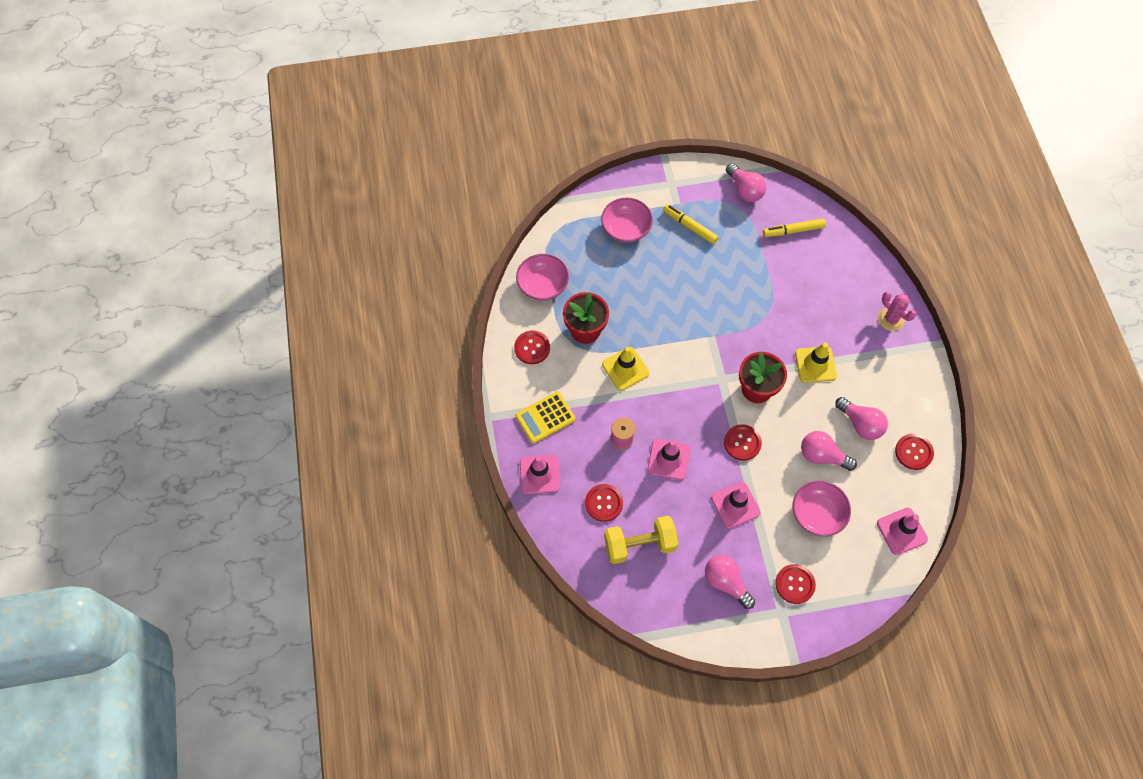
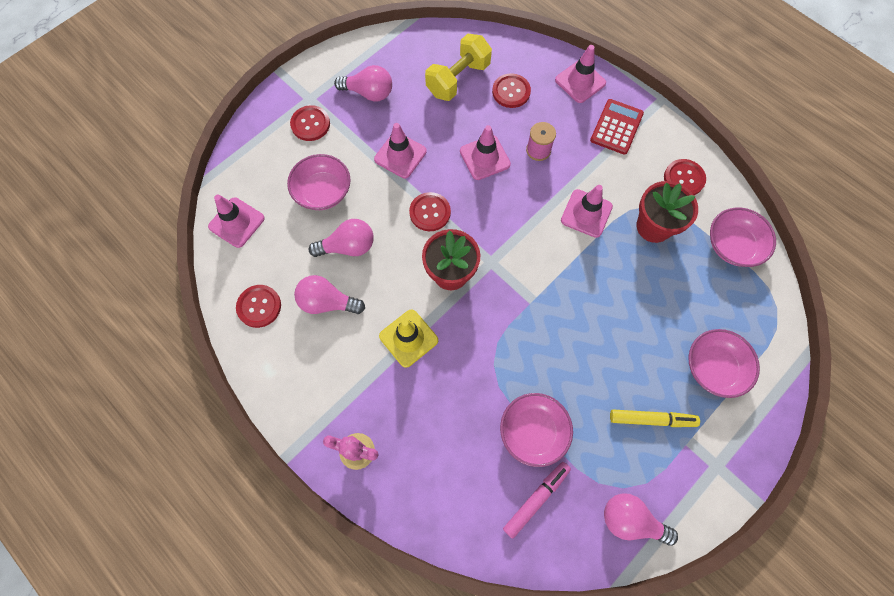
camera: 145 degrees right, 5 degrees up
(545, 417) = (616, 127): yellow calculator -> red calculator
(625, 369) = (586, 213): yellow traffic cone -> pink traffic cone
(769, 263) = (533, 431): none -> pink bowl
(793, 231) = (535, 499): yellow marker -> pink marker

